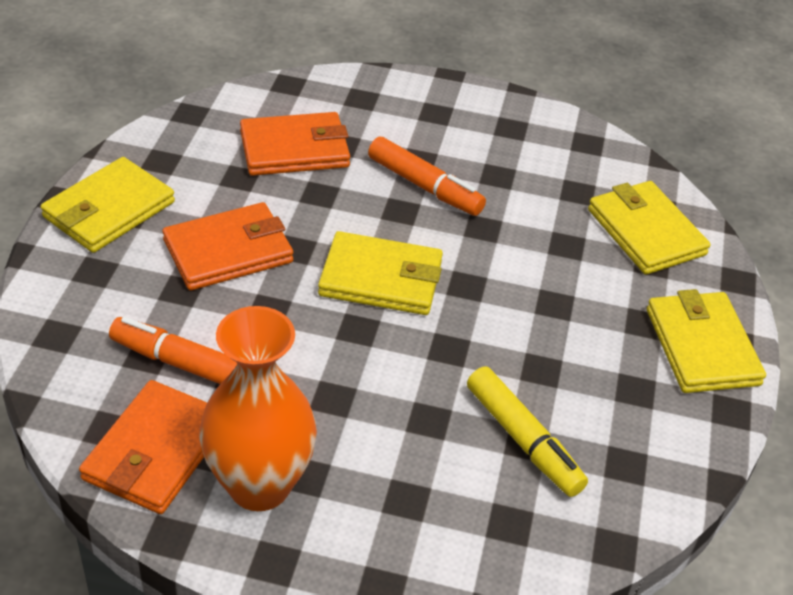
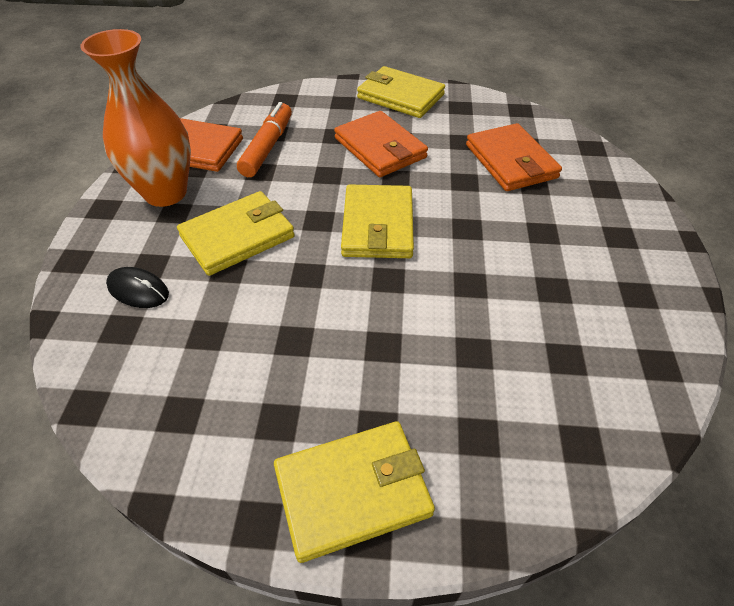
camera: 85 degrees right, 5 degrees up
(424, 186) = (507, 239): orange marker -> none
(450, 508) = (138, 290): none -> black mouse
(523, 440) = (208, 331): yellow marker -> none
(645, 232) = (529, 428): yellow wallet -> yellow wallet (237, 236)

